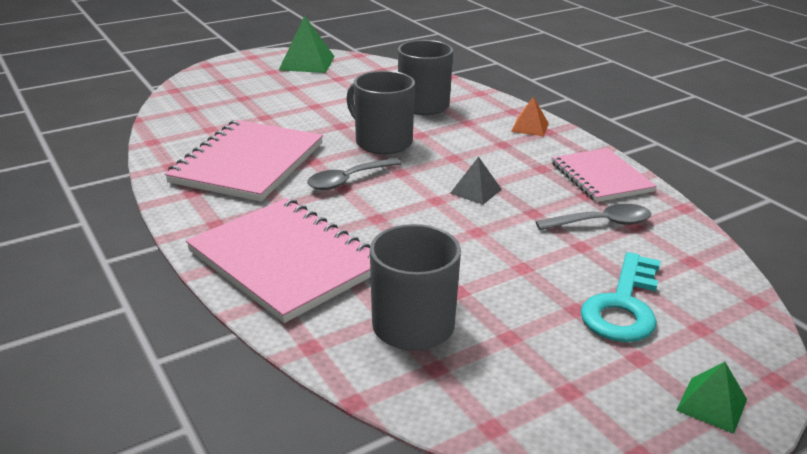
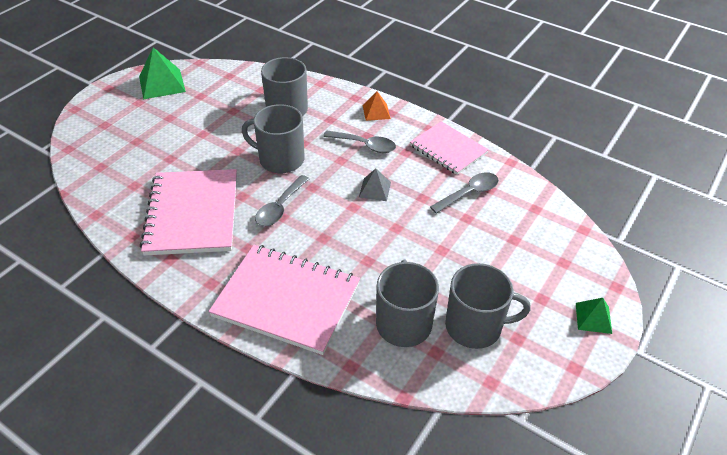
camera: 25 degrees left, 15 degrees up
(493, 151) = (365, 145): none -> grey spoon
(513, 358) = (475, 326): none -> grey mug
(623, 306) = (515, 261): turquoise key -> none

